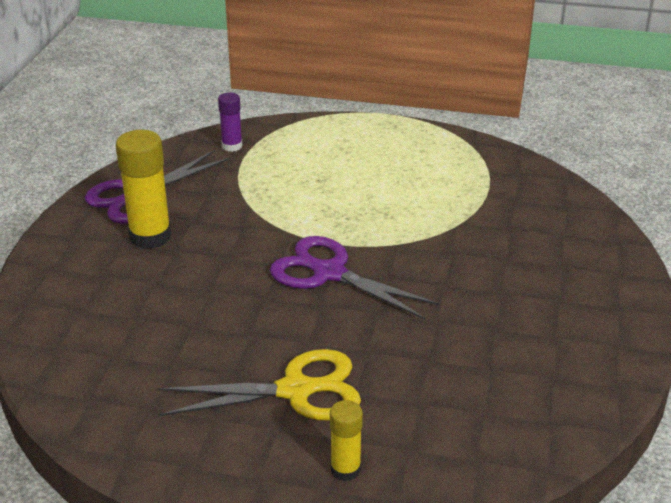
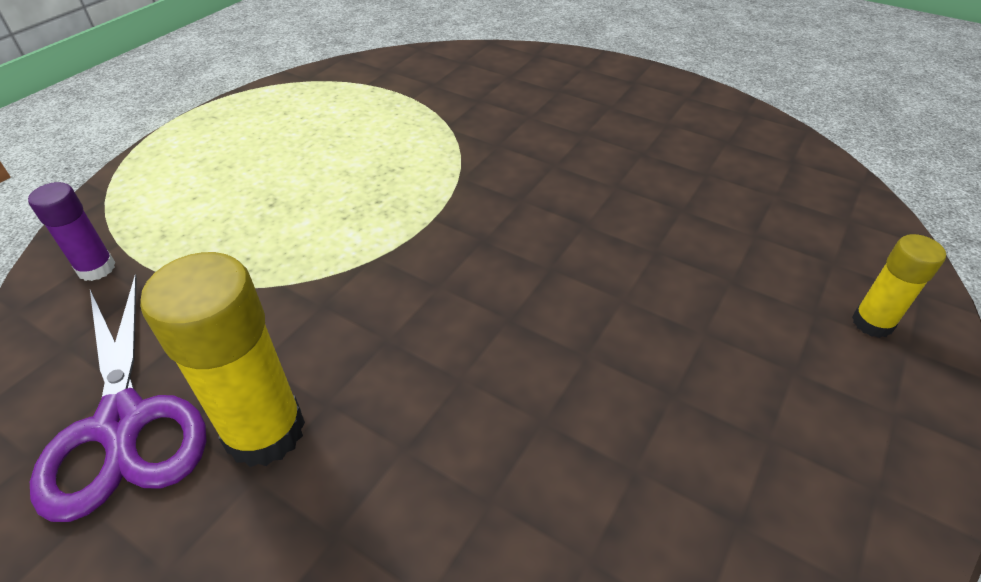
camera: 70 degrees left, 10 degrees up
(296, 390) = (720, 332): yellow scissors -> none
(328, 273) = (487, 245): purple scissors -> none

